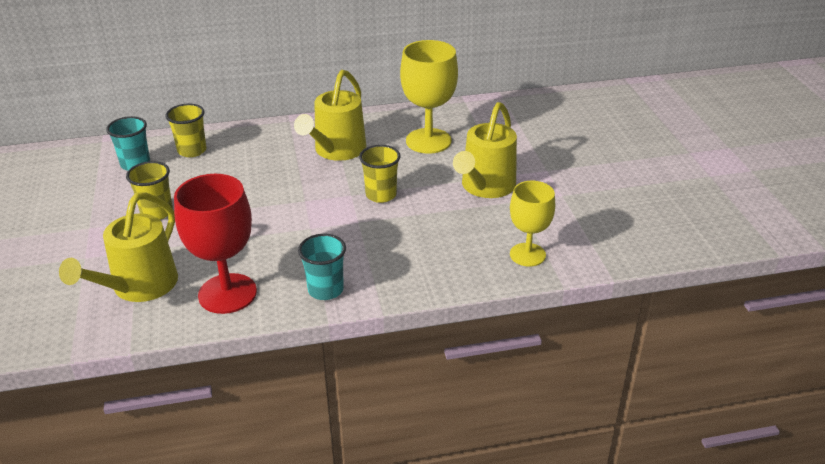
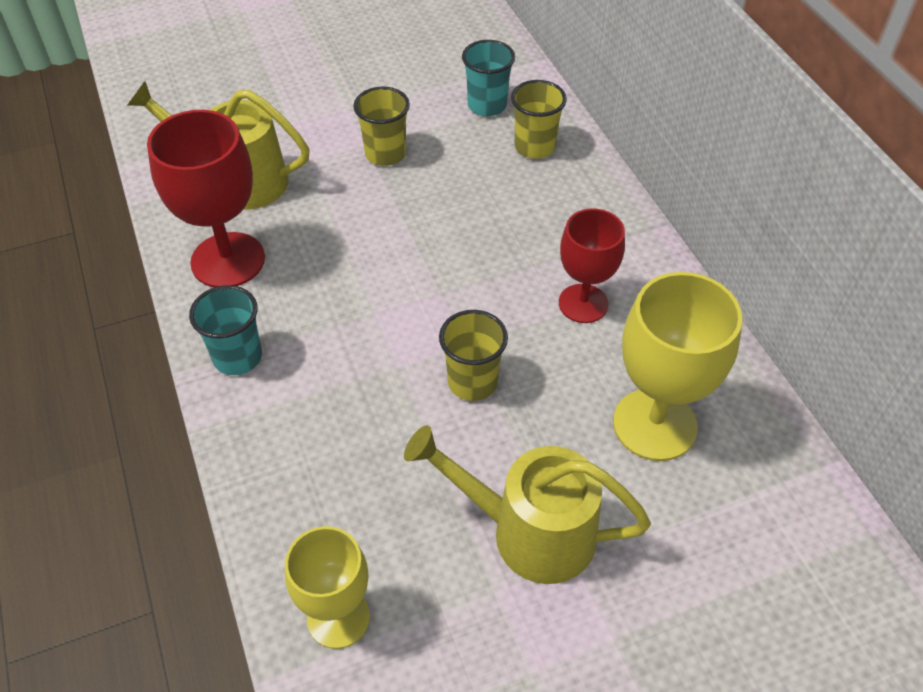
camera: 80 degrees right, 15 degrees up
(337, 151) = (583, 303): yellow watering can -> red goblet

